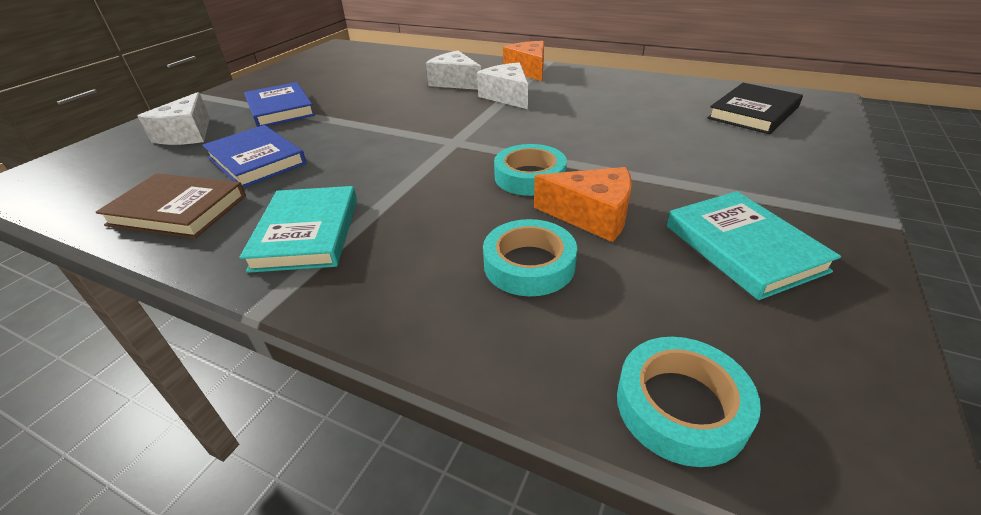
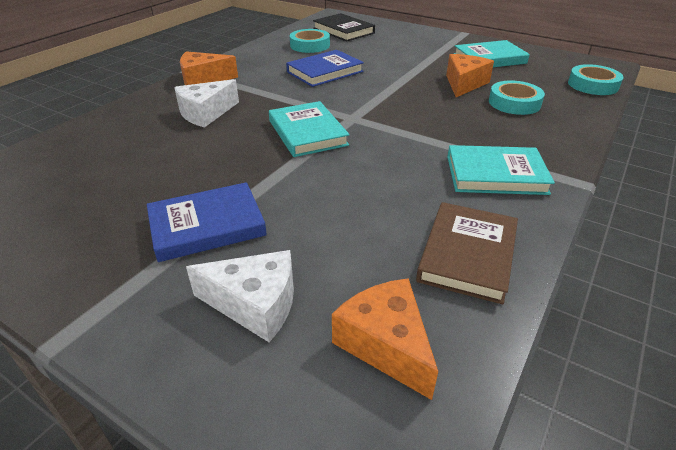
camera: 85 degrees left, 0 degrees up
(113, 177) = (386, 344): none -> orange cheese
(256, 160) = (362, 221): blue book -> blue book (325, 72)
(418, 124) = (307, 133): none -> turquoise book
(507, 96) = (265, 93): white cheese -> none
(529, 176) = (416, 95): turquoise tape -> turquoise tape (310, 45)

